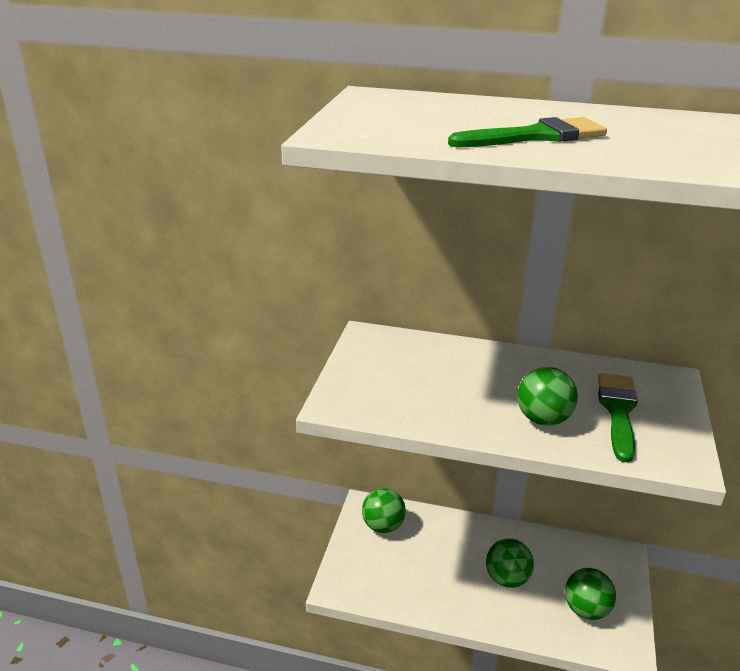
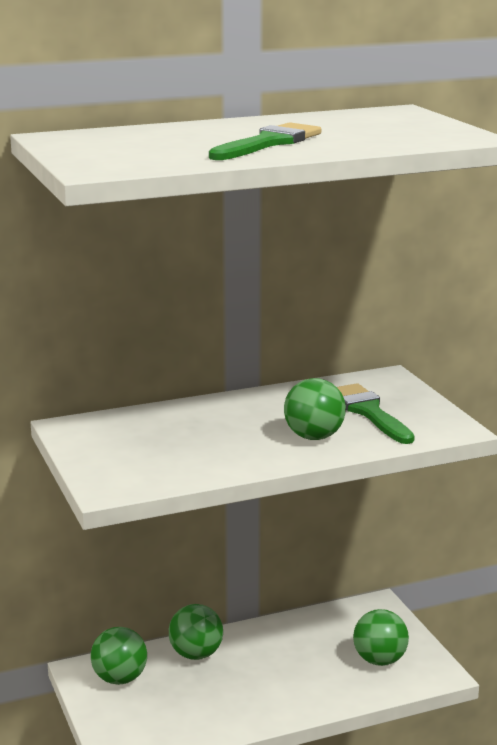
camera: 35 degrees left, 10 degrees down
(507, 578) = (288, 668): green ball -> green ball (196, 654)

